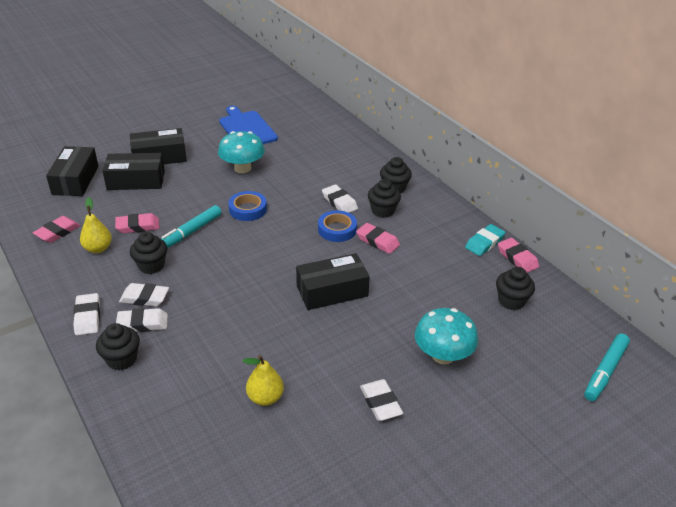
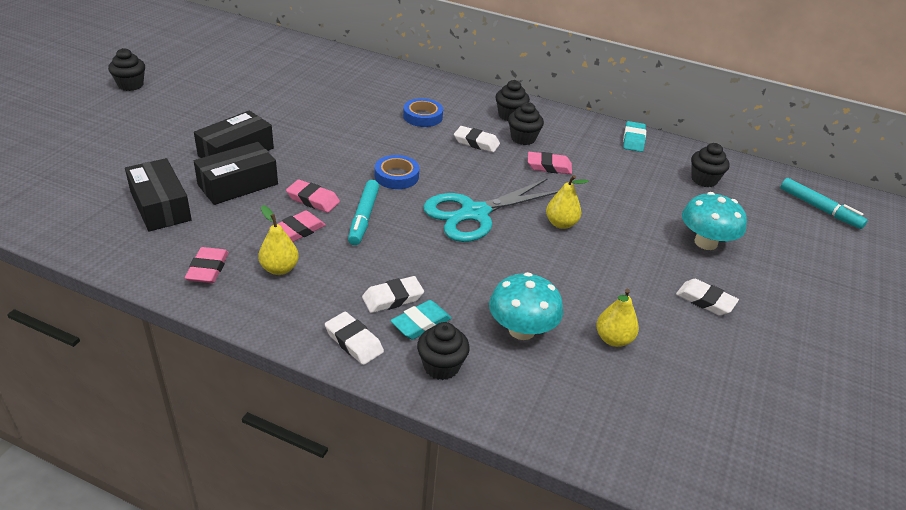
camera: 35 degrees left, 0 degrees up
(142, 323) = (421, 323): white eraser -> turquoise eraser
(151, 266) = (361, 264): black cupcake -> black cupcake (130, 85)
(242, 168) = (344, 138): turquoise mushroom -> turquoise mushroom (521, 330)
(246, 129) = (302, 98): blue cutting board -> none
(273, 258) = (475, 213): none -> turquoise scissors
(332, 291) = (561, 224): black box -> yellow pear
(337, 229) = (502, 168): blue tape -> blue tape (422, 116)
(517, 258) = (670, 144): pink eraser -> pink eraser (313, 200)
(605, 371) = (819, 209): turquoise marker -> turquoise marker turned 45 degrees counterclockwise

